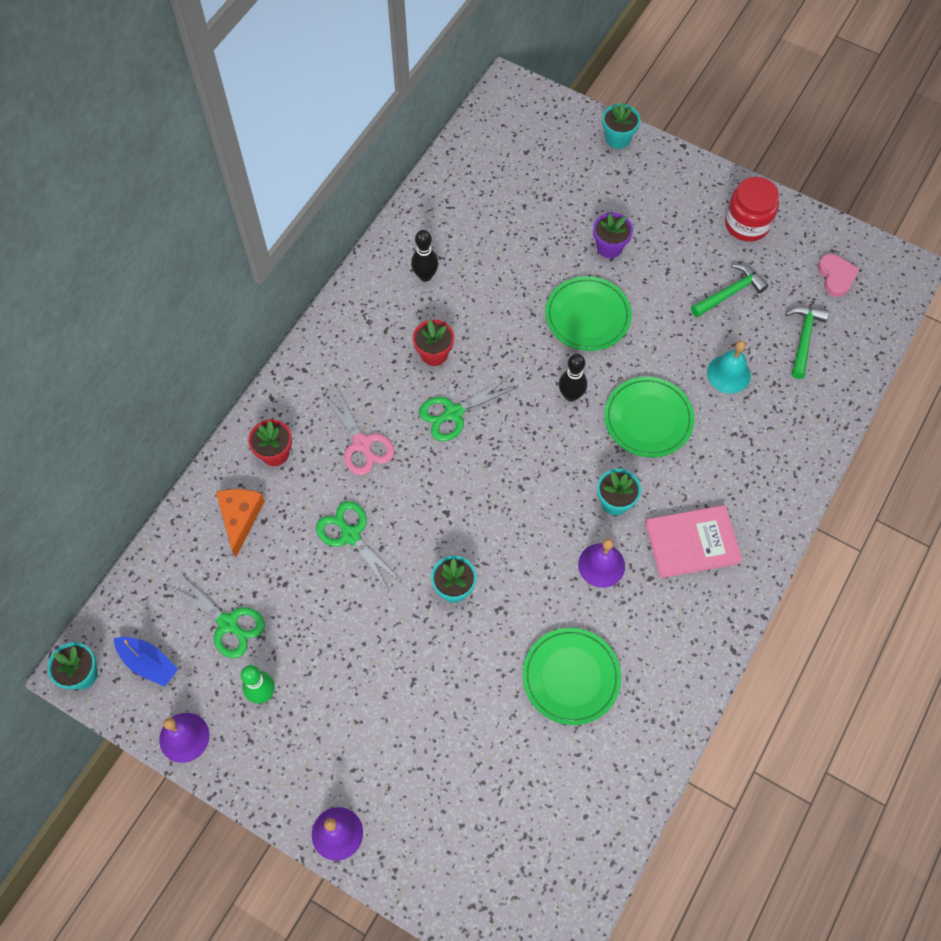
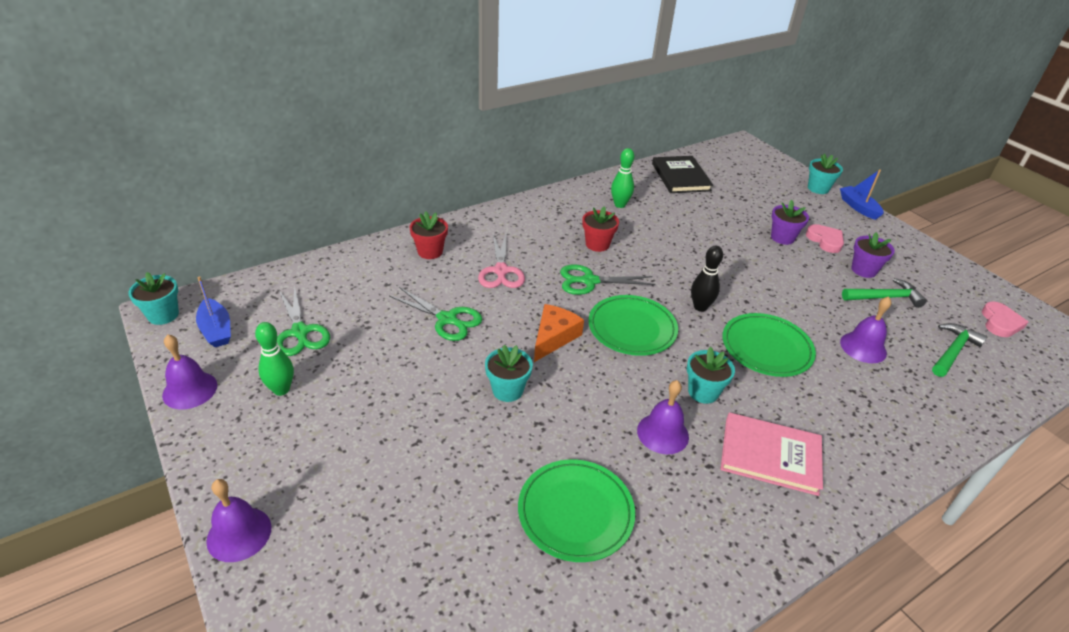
camera: 25 degrees right, 25 degrees down
(240, 518) = (371, 275): orange cheese -> orange cheese (554, 337)
(351, 535) = (447, 319): green scissors -> green scissors turned 135 degrees clockwise
(425, 276) = (620, 205): black bowling pin -> green bowling pin
(467, 191) = (680, 177): none -> black book
(587, 316) = (742, 267): green plate -> green plate (632, 328)
(652, 230) = (825, 240): none -> pink heart
(668, 154) = (858, 207): none -> blue boat
(700, 260) = (863, 270): none -> purple flower pot
(728, 374) = (863, 347): turquoise bell -> purple bell
(747, 224) = (917, 264): red jar -> none

